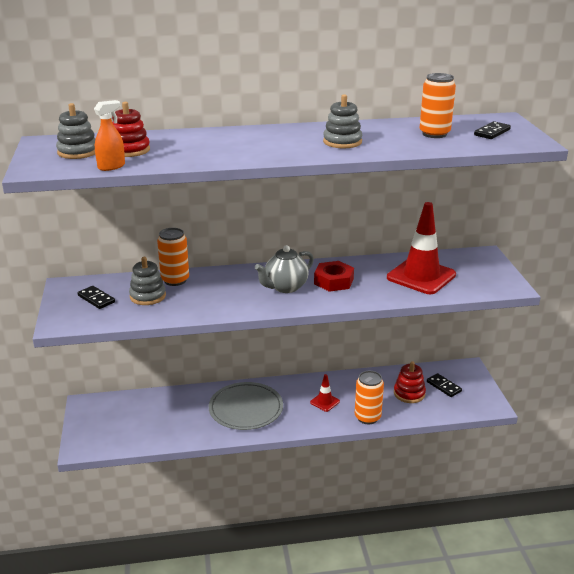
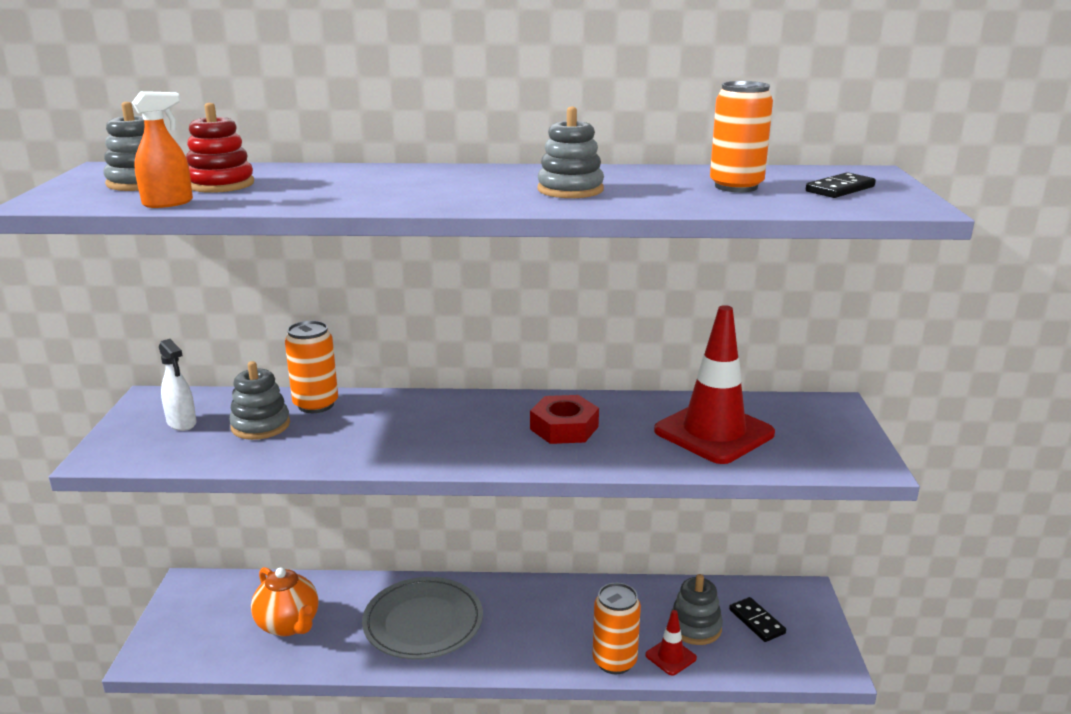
camera: 10 degrees right, 5 degrees down
(96, 299) = (182, 423): black domino -> white spray bottle
(162, 420) = (288, 625): none -> orange teapot
(285, 287) = (481, 430): grey teapot -> none
(324, 402) = (552, 625): red traffic cone -> red traffic cone (670, 657)
(409, 393) = (695, 627): red stacking toy -> grey stacking toy

